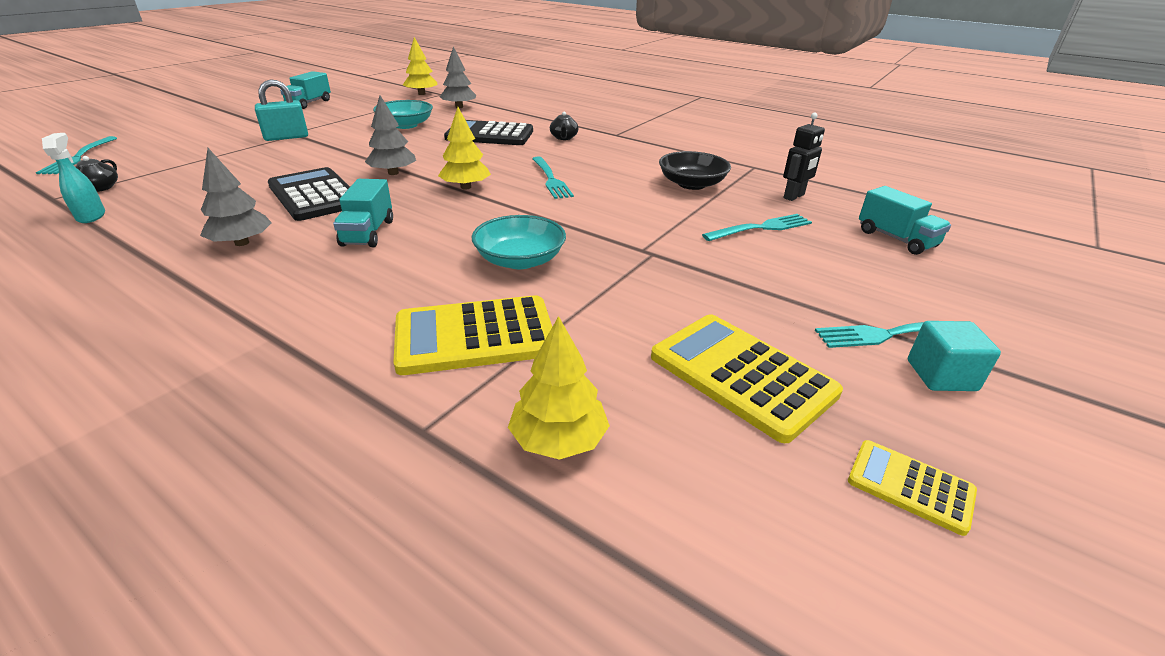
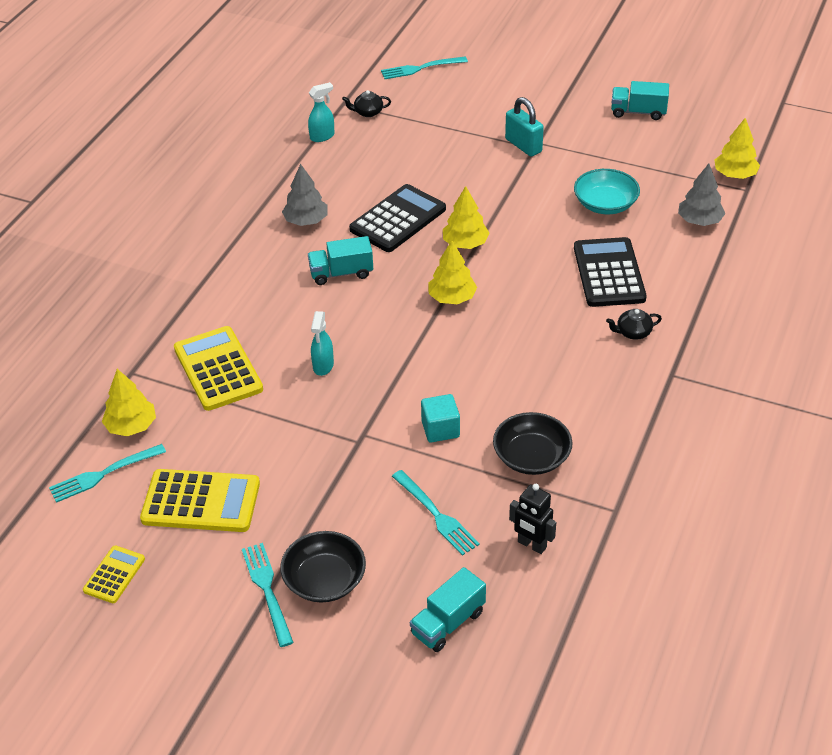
camera: 80 degrees right, 10 degrees up
(393, 173) = (465, 243): grey tree -> yellow tree
(520, 260) = (323, 366): turquoise bowl -> turquoise spray bottle
(551, 179) = (497, 348): turquoise fork -> turquoise fork (104, 474)
(741, 375) = (201, 502): yellow calculator -> yellow calculator turned 60 degrees clockwise
(862, 294) = (324, 580): none -> black bowl
(941, 375) = (219, 611): turquoise cube -> turquoise cube (440, 429)

